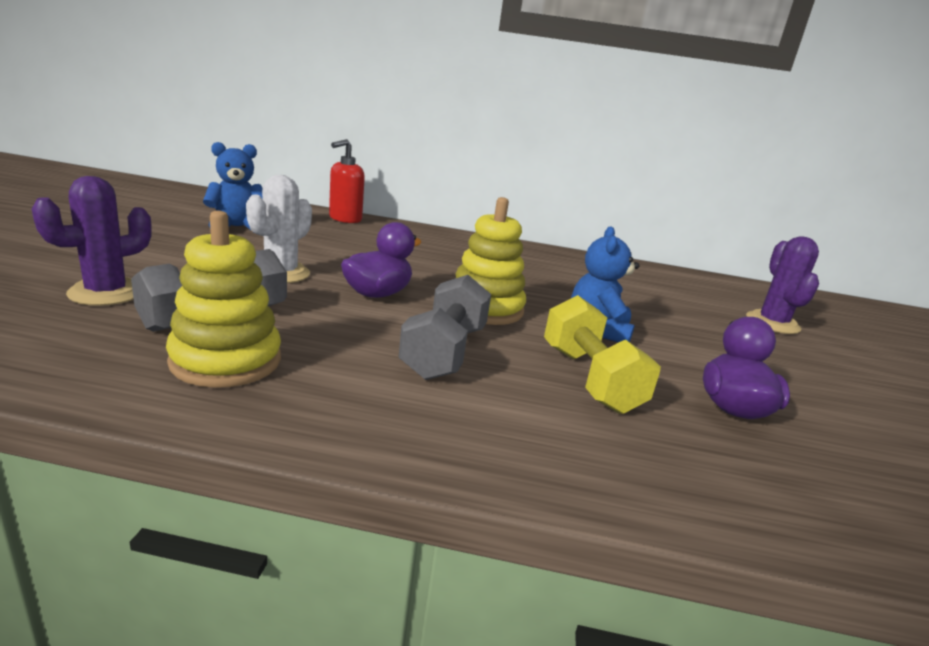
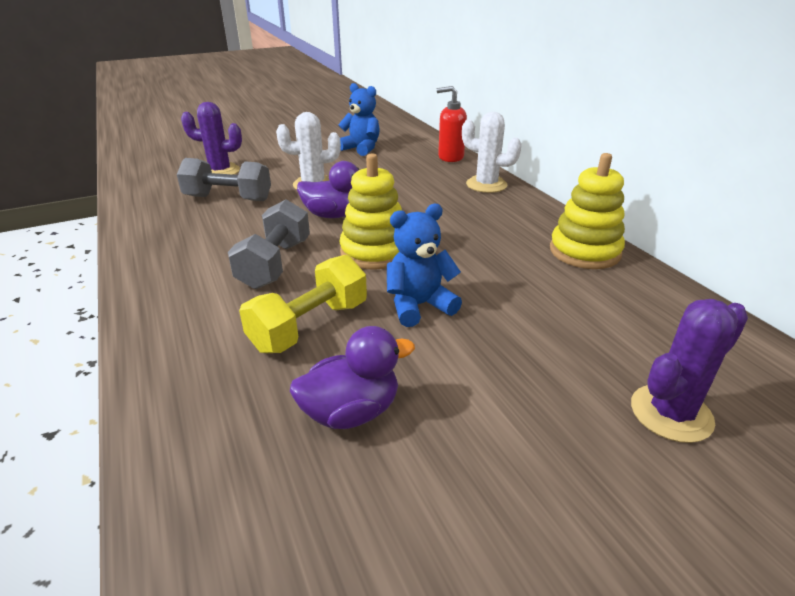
camera: 60 degrees right, 10 degrees up
(226, 360) = (184, 220): yellow stacking toy -> yellow stacking toy (584, 252)
(426, 234) = (486, 185): none -> white cactus
(444, 352) = (275, 264): grey dumbbell -> grey dumbbell turned 60 degrees counterclockwise

